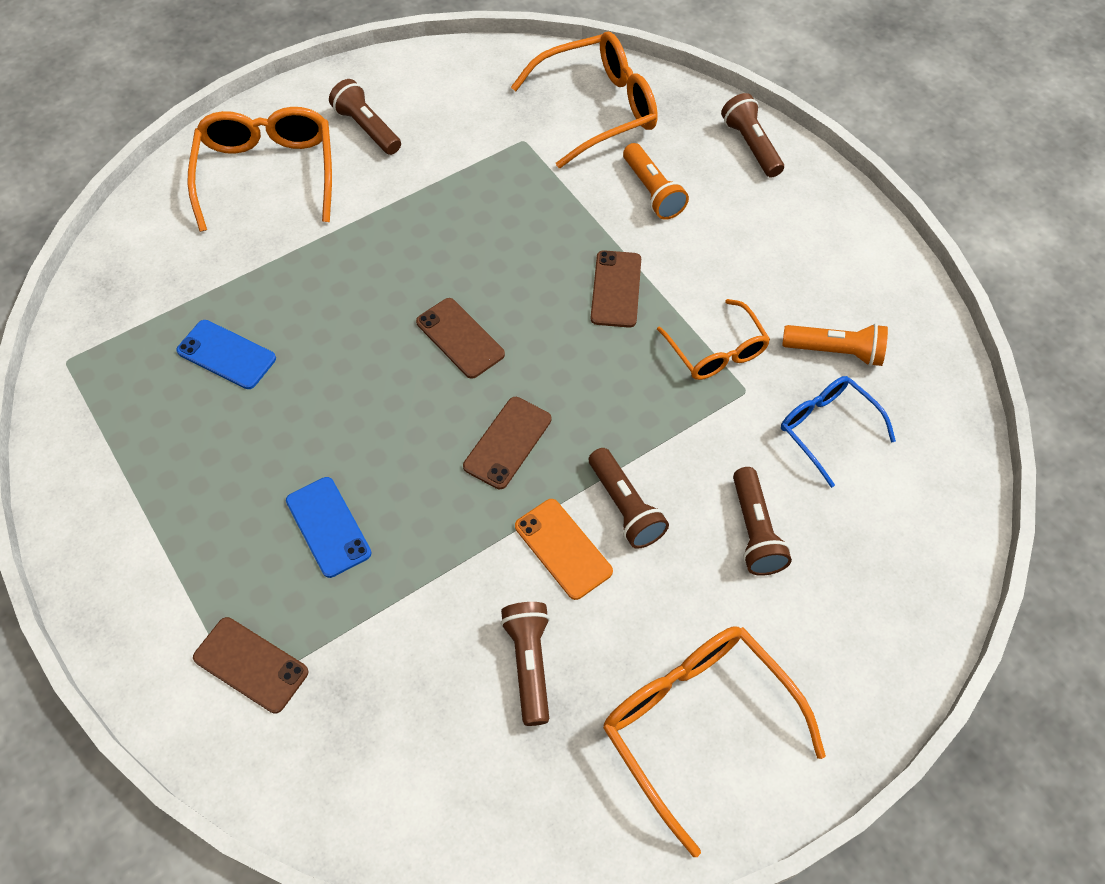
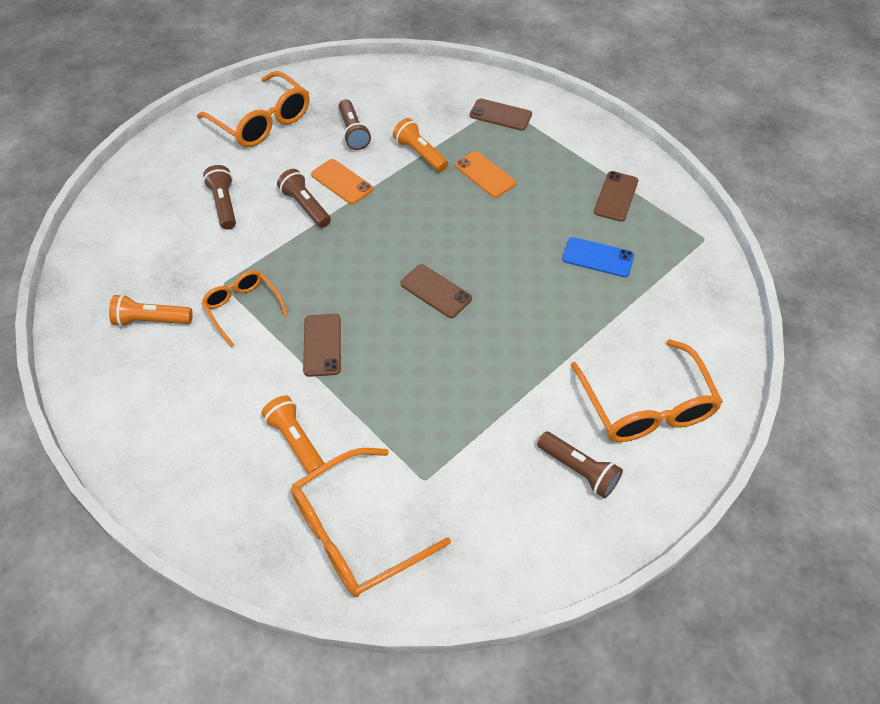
camera: 170 degrees right, 5 degrees down
(328, 527) = (485, 174): blue phone -> orange phone
(422, 590) = (420, 154): none -> orange flashlight
(508, 443) = (386, 231): brown phone -> brown phone (615, 196)
(750, 145) = (199, 509): brown flashlight -> none
(827, 429) = (168, 267): blue glasses -> none

